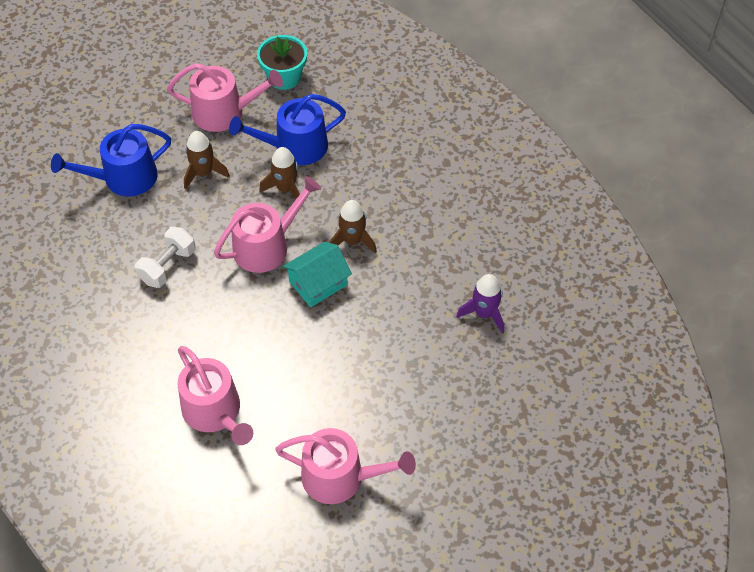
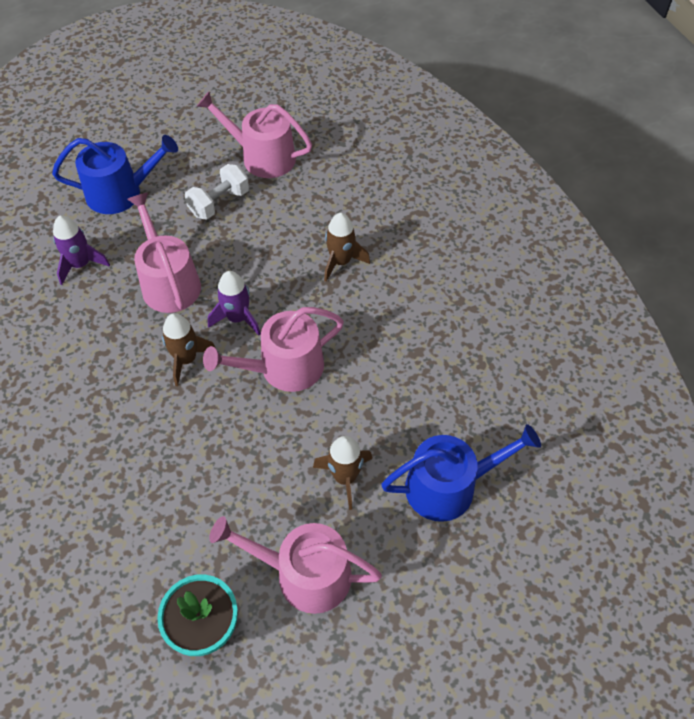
camera: 170 degrees left, 0 degrees up
(168, 266) = (398, 361): white dumbbell -> white dumbbell (219, 203)
(215, 412) = (362, 217): pink watering can -> pink watering can (168, 282)
(286, 189) = (246, 437): brown rocket -> brown rocket (341, 262)
(294, 147) = (220, 498): blue watering can -> blue watering can (121, 193)
(318, 283) = (237, 318): turquoise house -> purple rocket

